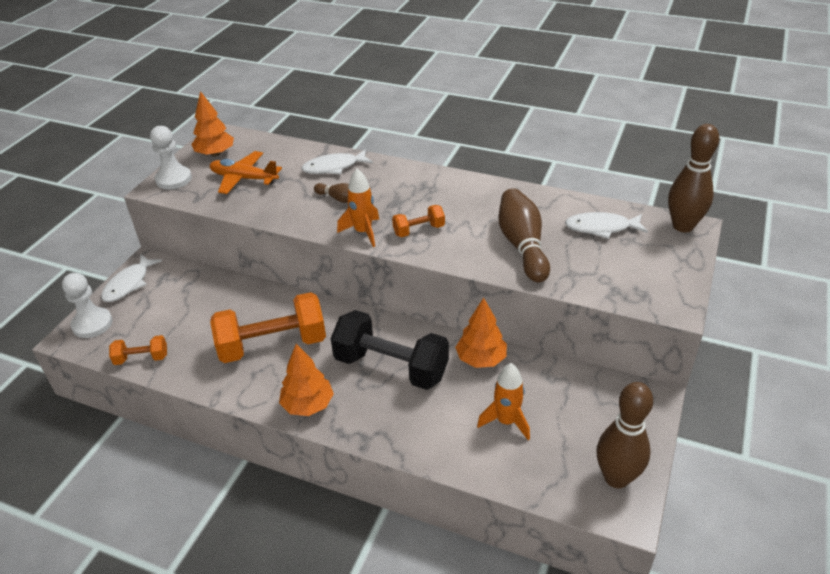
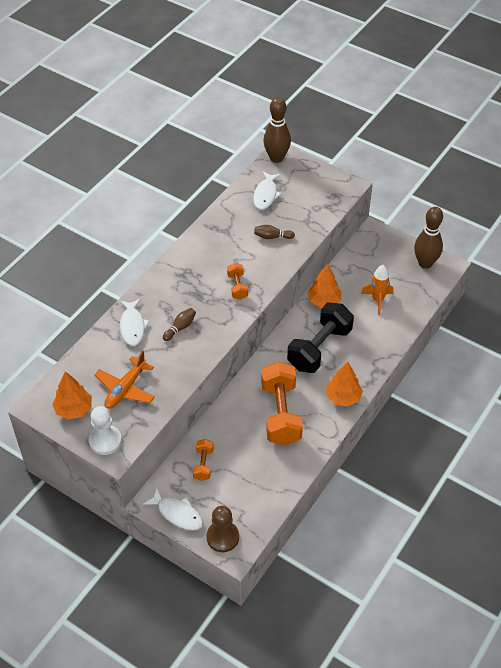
camera: 80 degrees left, 10 degrees up
(92, 324) = (222, 537): white pawn -> brown pawn
(141, 358) = (273, 498): orange dumbbell -> orange dumbbell (203, 464)
(363, 232) = (229, 318): orange rocket -> none
(522, 246) = (272, 237): brown bowling pin -> brown bowling pin, size x0.50

